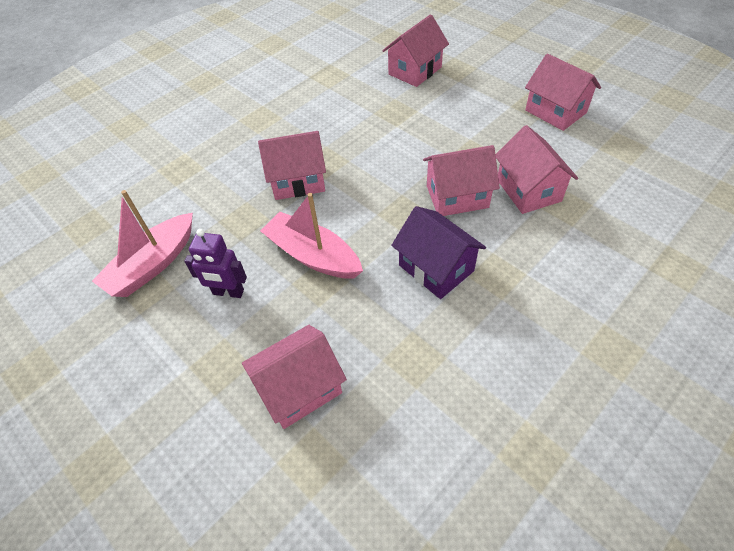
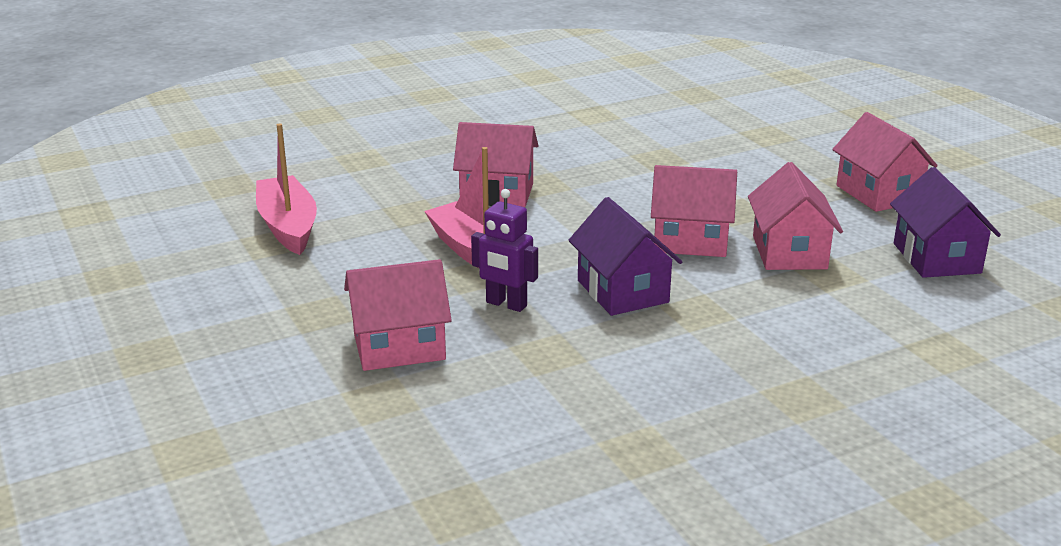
camera: 15 degrees right, 25 degrees down
(153, 265) = (288, 226): pink boat -> pink boat turned 105 degrees clockwise
(228, 292) = (361, 262): purple robot -> purple robot (506, 304)
(415, 71) = (709, 128): pink house -> none
(624, 169) = (936, 258): none -> purple house

